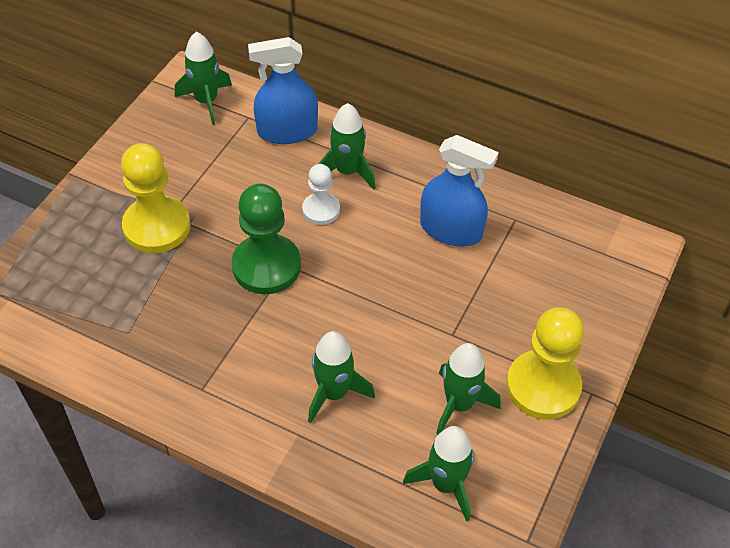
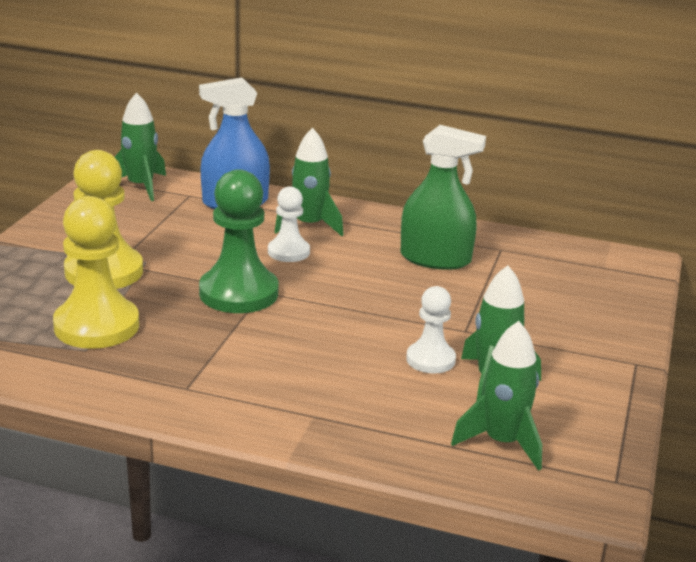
camera: 10 degrees left, 25 degrees down
(334, 393) = (346, 381): green rocket -> none
(412, 372) = (430, 360): none -> white pawn
(451, 230) = (435, 259): blue spray bottle -> green spray bottle
(543, 386) = (581, 361): yellow pawn -> yellow pawn (96, 326)

